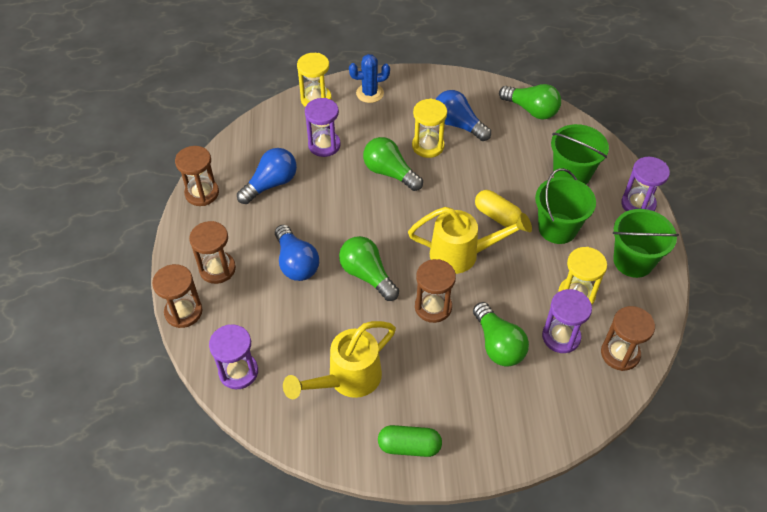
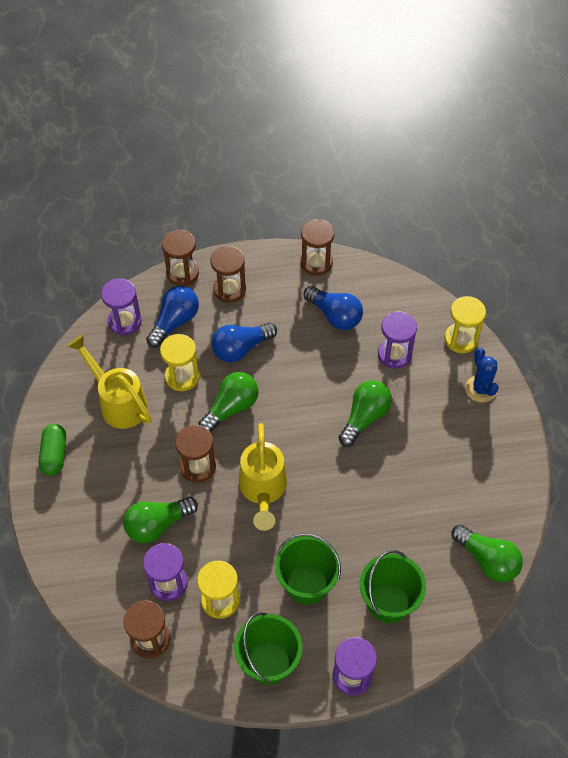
camera: 85 degrees right, 5 degrees up
(428, 146) = (409, 451): yellow hourglass -> yellow hourglass (182, 377)
(458, 125) = (447, 481): blue light bulb -> blue light bulb (175, 322)
(497, 216) = (317, 523): yellow capsule -> none
(531, 110) = (487, 560): green light bulb -> green light bulb turned 75 degrees counterclockwise

